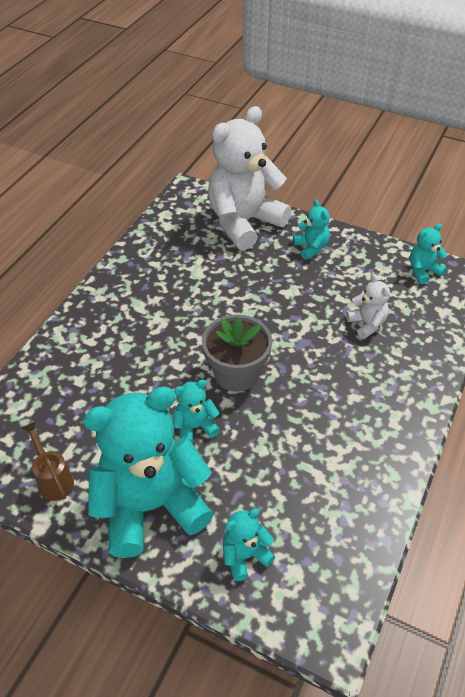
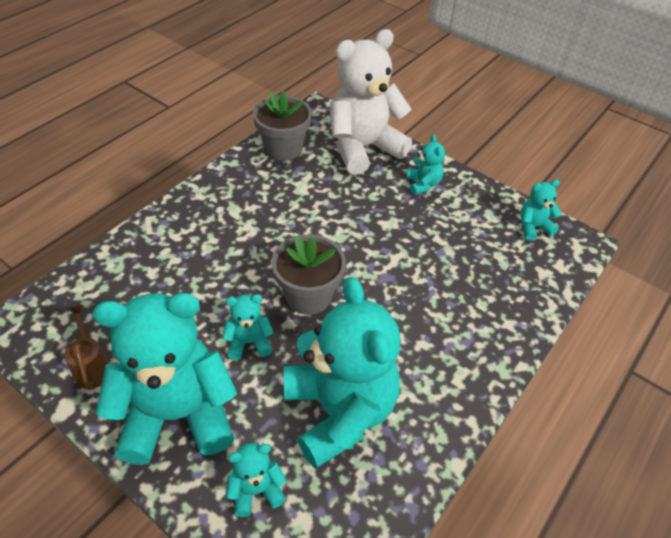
camera: 10 degrees right, 0 degrees up
(167, 236) = (283, 148): none -> grey flower pot
(297, 472) = (339, 411): none -> turquoise teddy bear
(367, 324) = (458, 270): white teddy bear -> none

